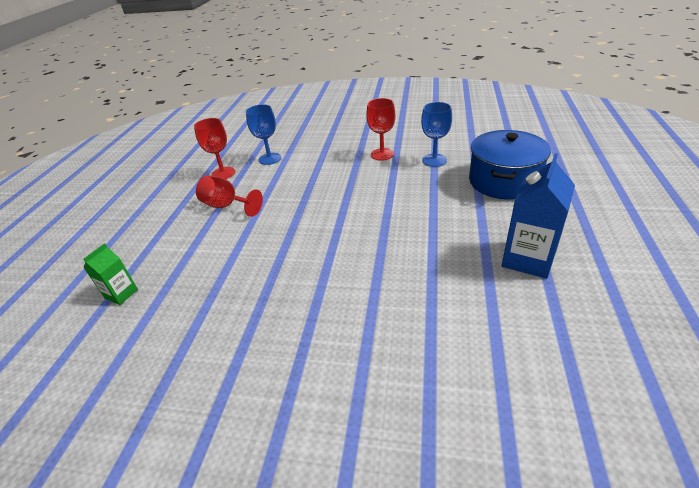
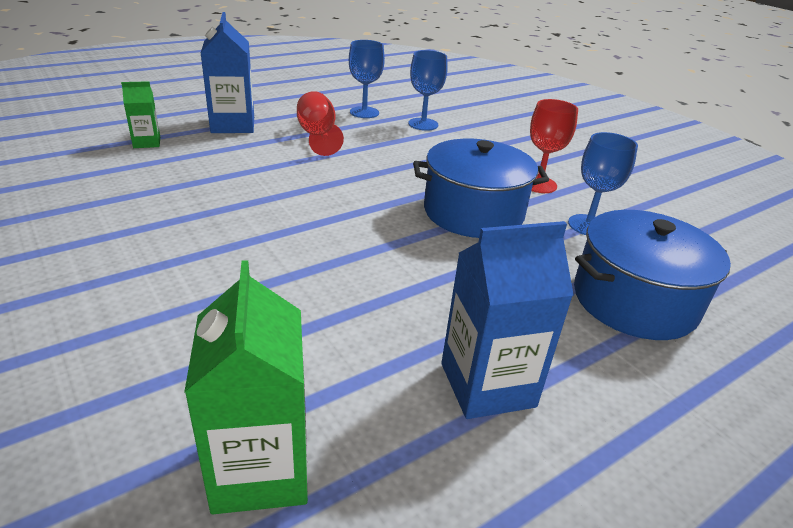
camera: 40 degrees right, 5 degrees down
(157, 238) = (233, 125): none -> blue carton
(223, 173) = (364, 112): red goblet -> blue goblet
(384, 189) = (473, 212): none -> blue pot
(534, 373) = (260, 469): none -> green carton

